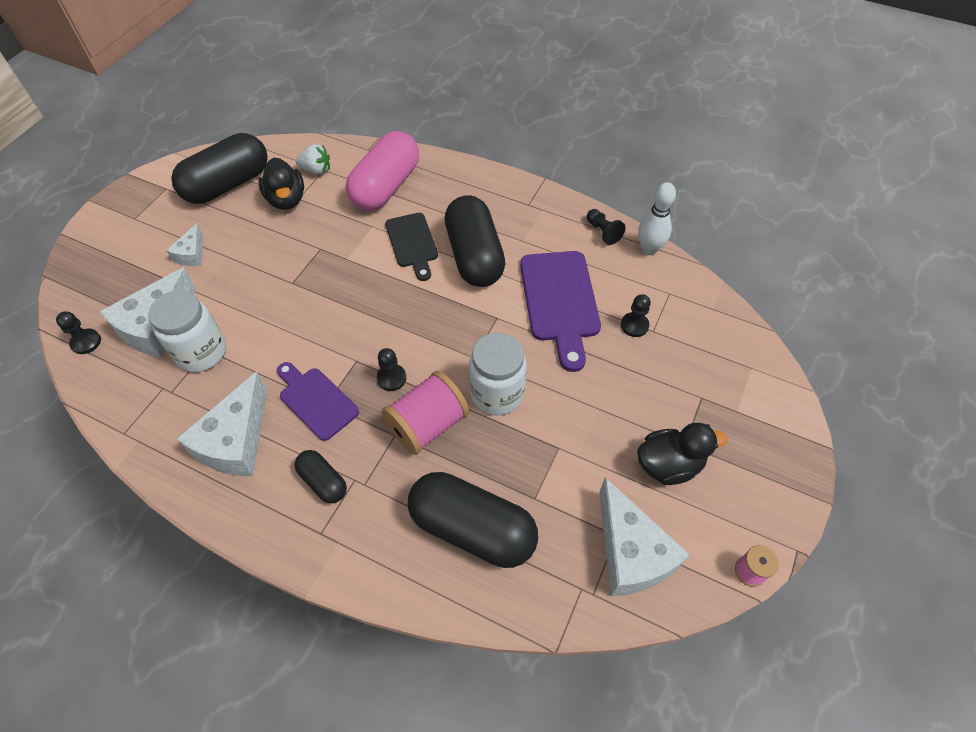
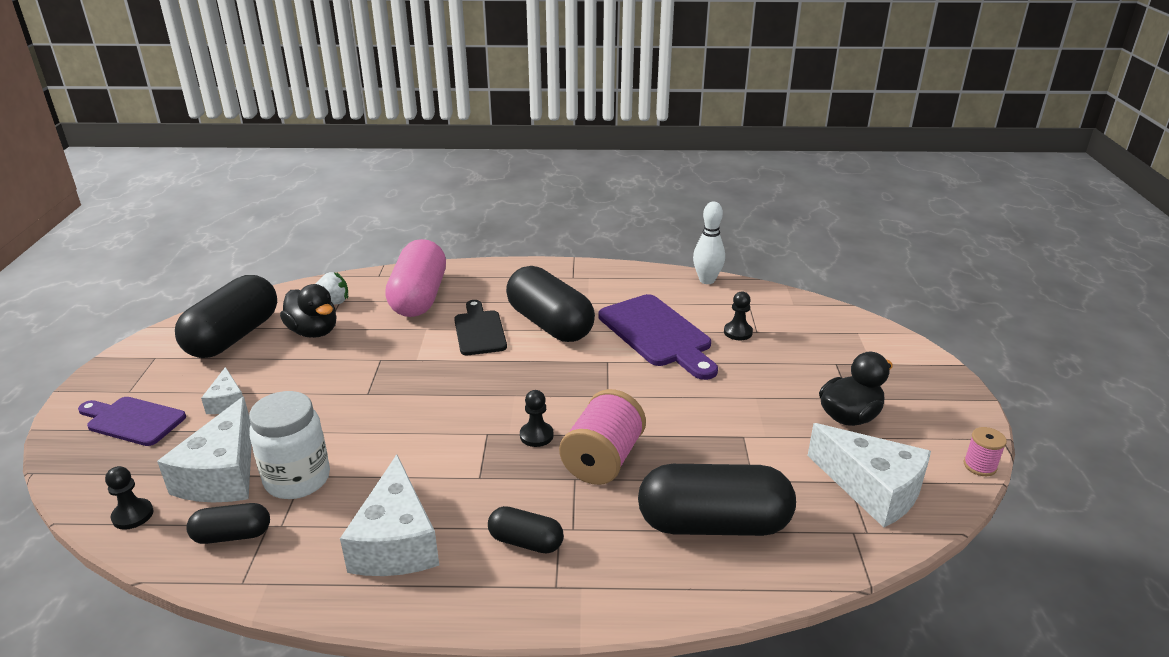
camera: 25 degrees left, 25 degrees down
(136, 387) = (232, 535): none -> black capsule
(316, 401) = (466, 478): purple cutting board -> purple cutting board (132, 421)
(412, 243) = (479, 330): black cutting board -> black cutting board turned 150 degrees counterclockwise
(497, 394) = (653, 415): white jar -> none
(603, 232) = (657, 279): black pawn -> none

